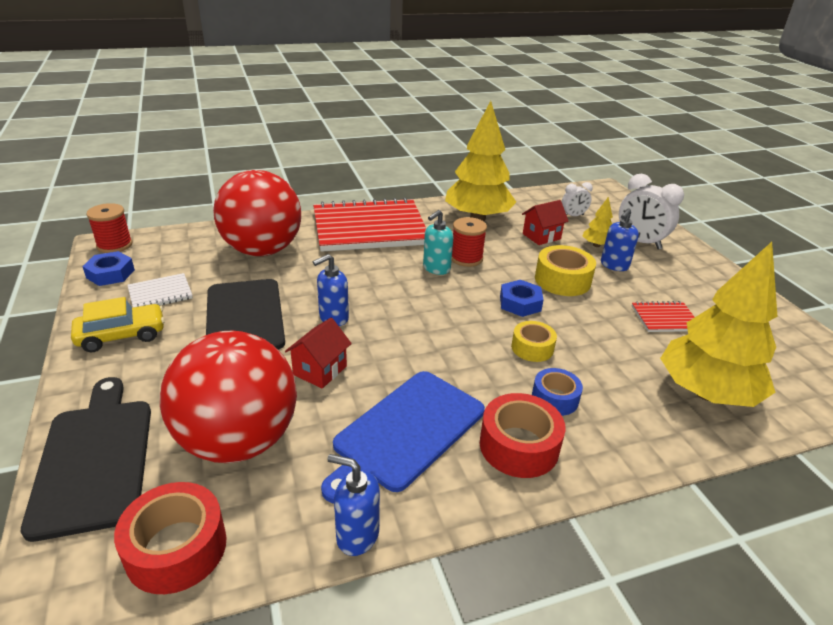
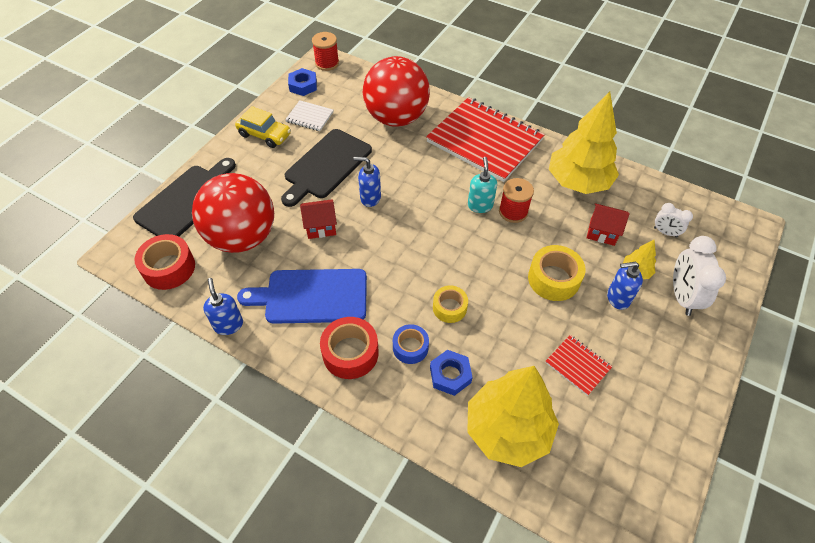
camera: 50 degrees right, 20 degrees up
(436, 268) = (480, 205): turquoise soap dispenser -> turquoise soap dispenser turned 90 degrees clockwise
(520, 303) = (493, 272): blue nut -> blue nut (450, 375)

